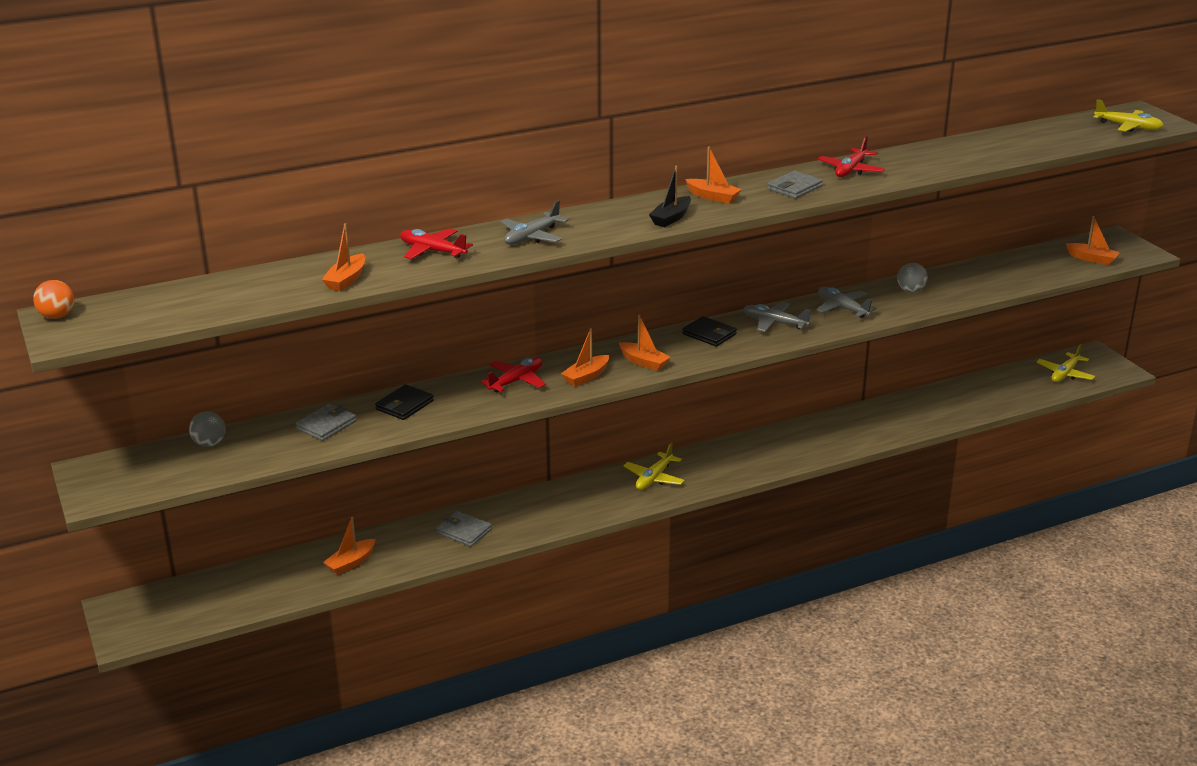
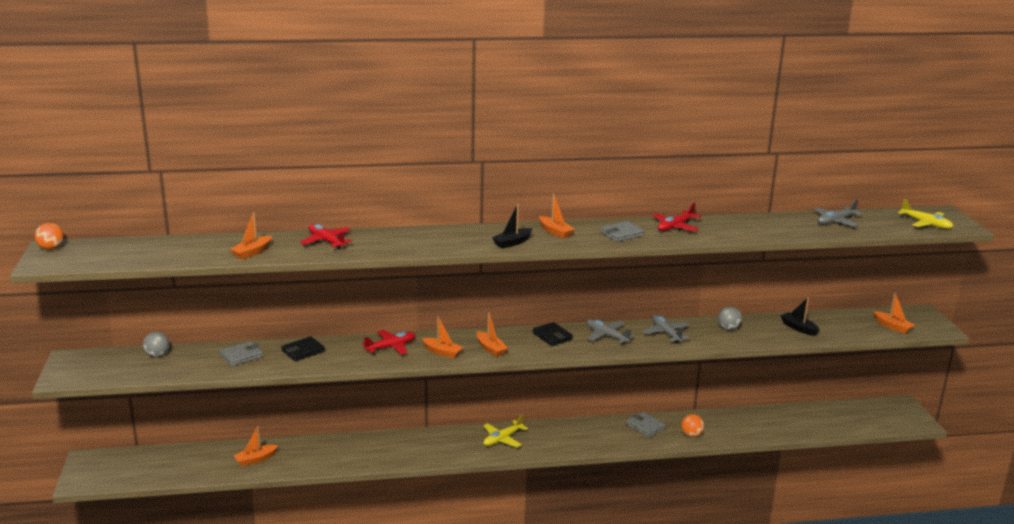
camera: 15 degrees right, 5 degrees down
(464, 531) = (345, 452): grey wallet -> grey wallet (645, 426)
(532, 237) = (402, 242): grey plane -> grey plane (836, 221)
(586, 377) = (442, 352): orange boat -> orange boat turned 120 degrees counterclockwise
(876, 432) = (691, 435): none -> orange ball
(990, 277) = (798, 328): none -> black boat
(1065, 374) = (870, 417): yellow plane -> none

